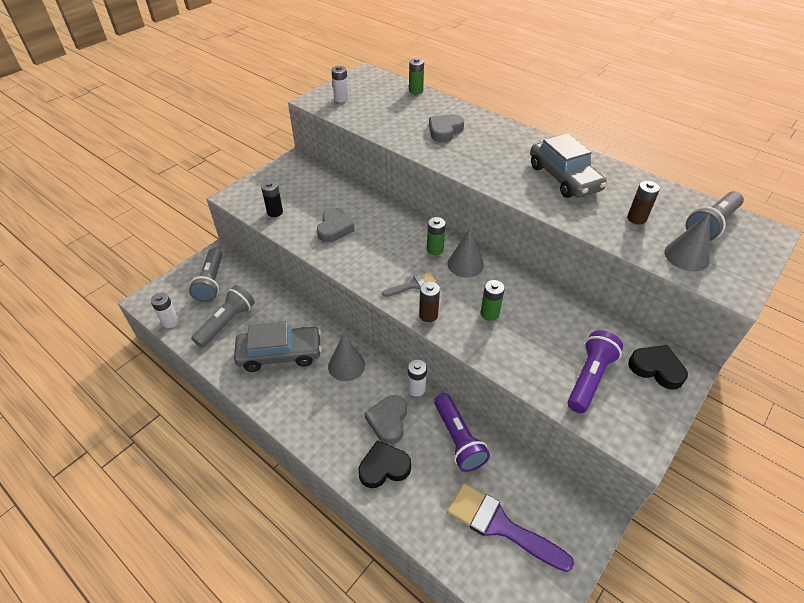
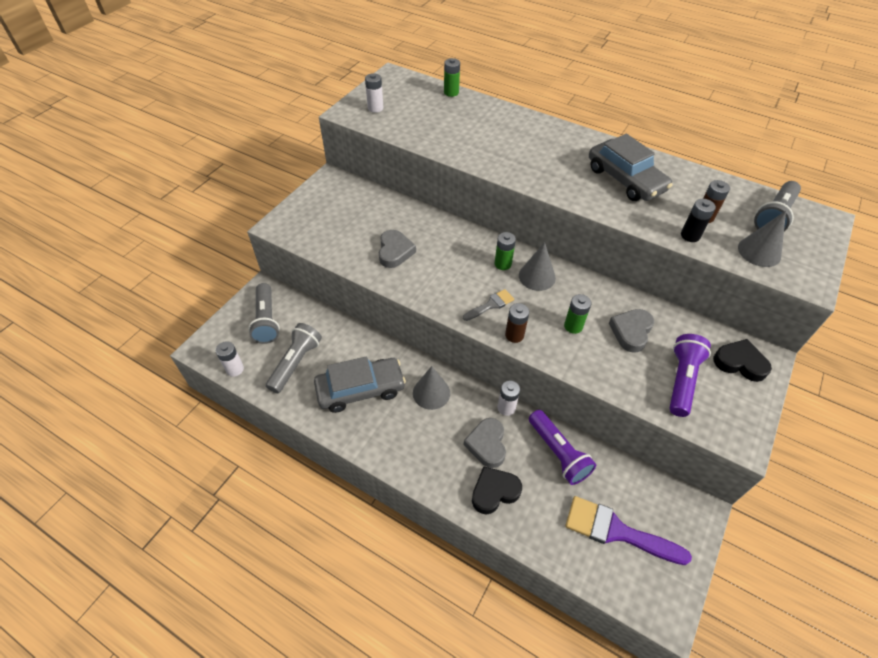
camera: 10 degrees left, 5 degrees up
(275, 212) = (327, 240): black battery -> black battery (690, 235)
(445, 131) = (494, 137): grey heart -> grey heart (631, 332)

